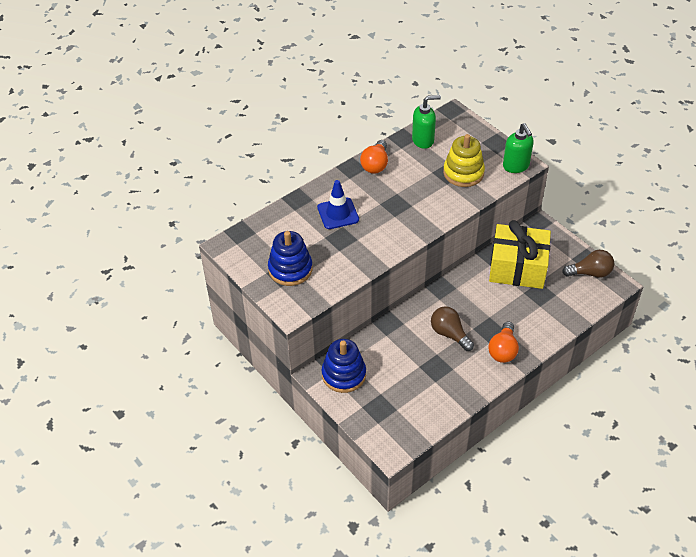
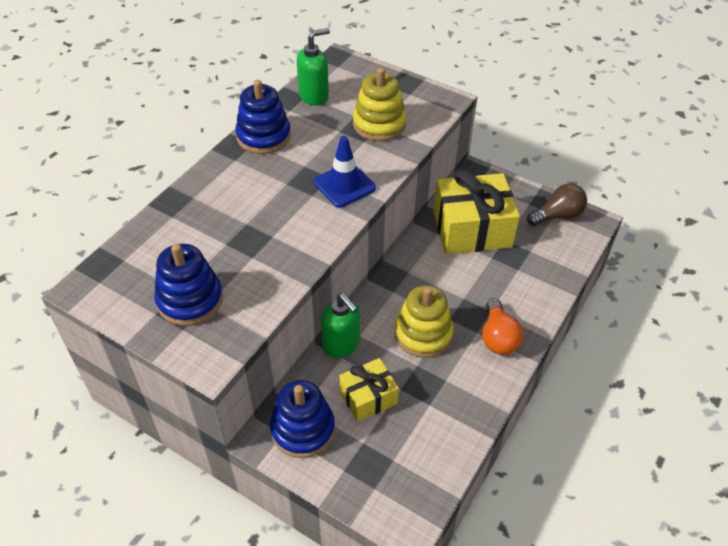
camera: 20 degrees left, 0 degrees up
(338, 213) = (234, 208): blue traffic cone -> blue traffic cone (344, 185)
(375, 165) = (263, 136): orange light bulb -> blue stacking toy
(395, 366) = (368, 397): none -> yellow gift
(449, 334) = (423, 334): brown light bulb -> yellow stacking toy
(516, 166) = (439, 104): green soap dispenser -> green soap dispenser (341, 345)

